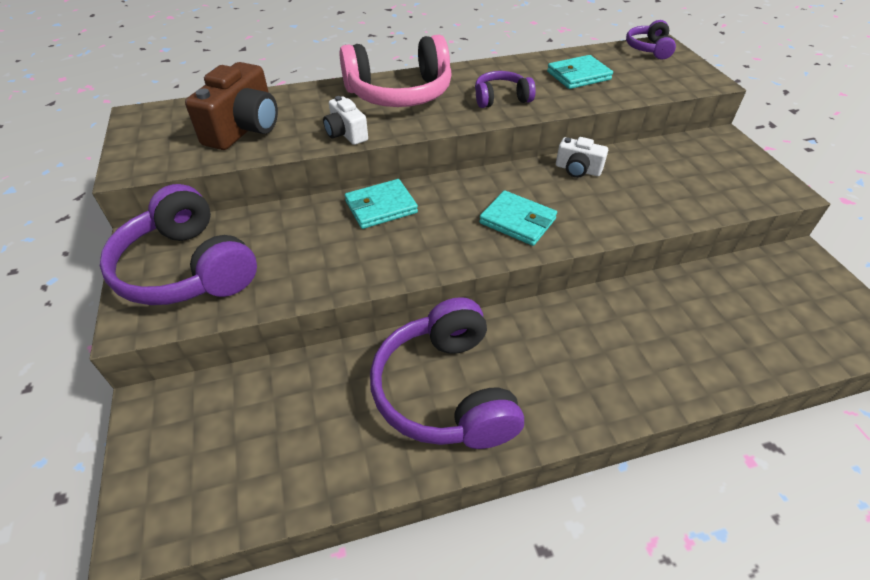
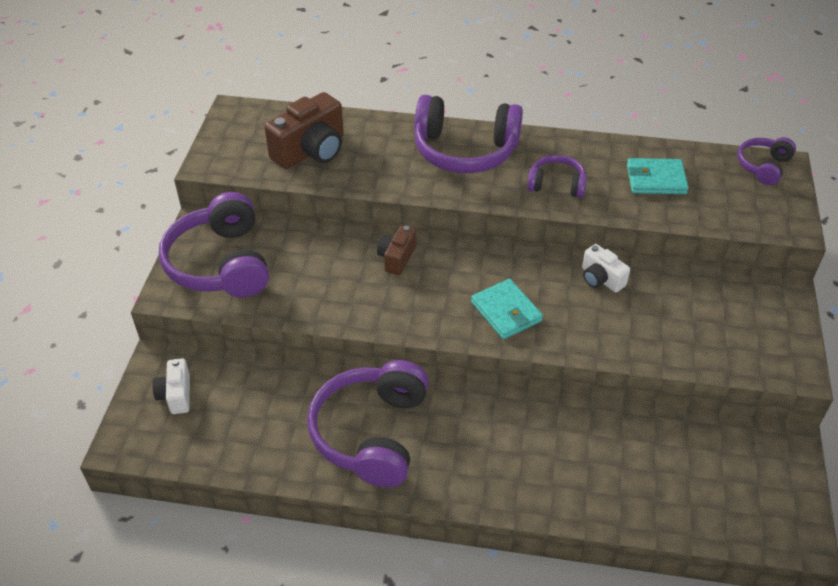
camera: 25 degrees right, 0 degrees up
(346, 134) = (392, 182): white camera -> white camera (176, 395)
(381, 207) = (397, 258): turquoise wallet -> brown camera
(400, 93) = (465, 151): pink headphones -> purple headphones

